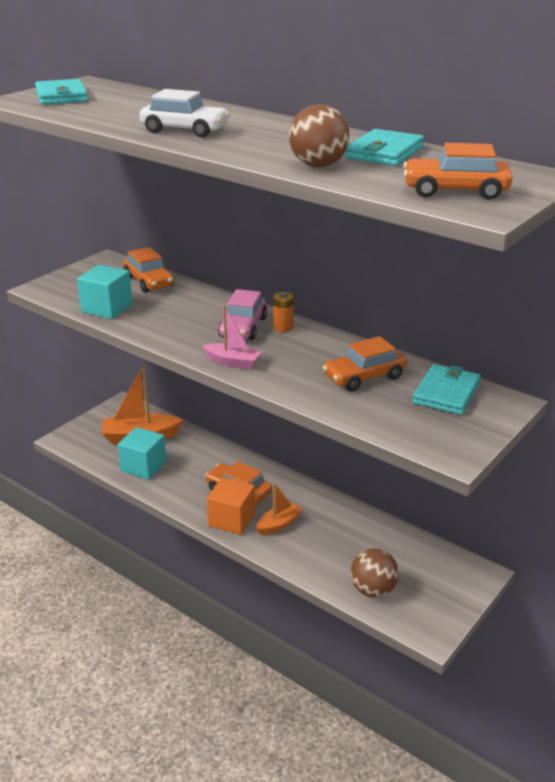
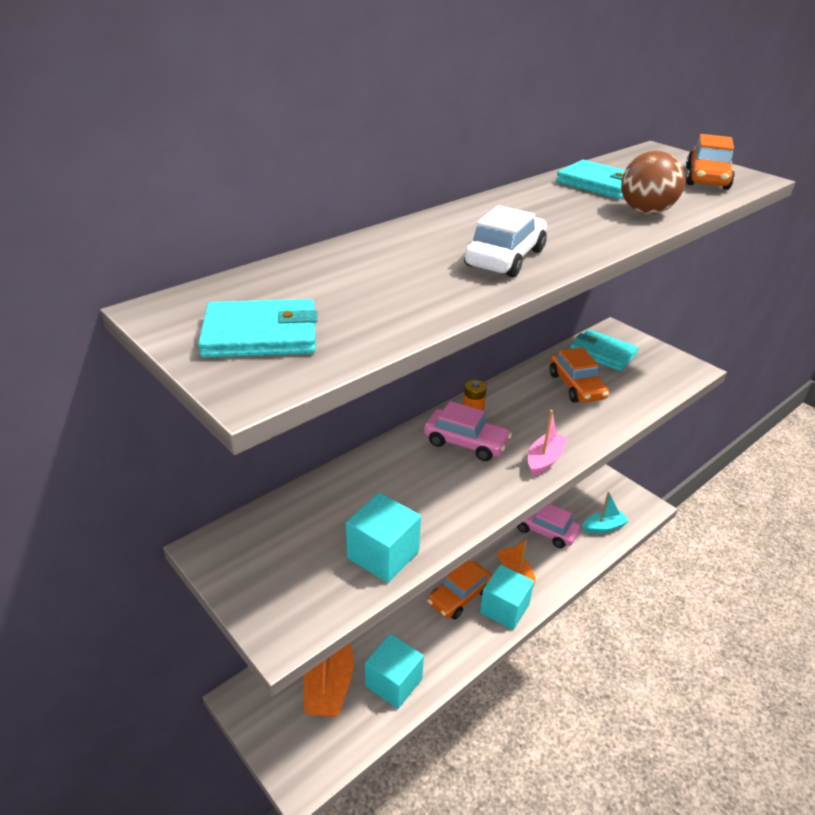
camera: 80 degrees left, 5 degrees up
(149, 282) = (312, 507): orange car -> none
(231, 519) = (504, 608): orange cube -> turquoise cube
(347, 542) = (544, 530): none -> pink car
(373, 590) = (603, 527): brown ball -> turquoise boat

